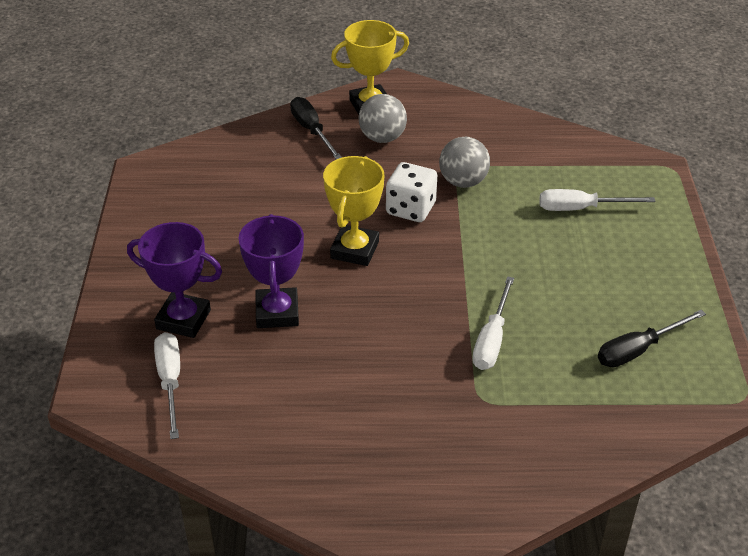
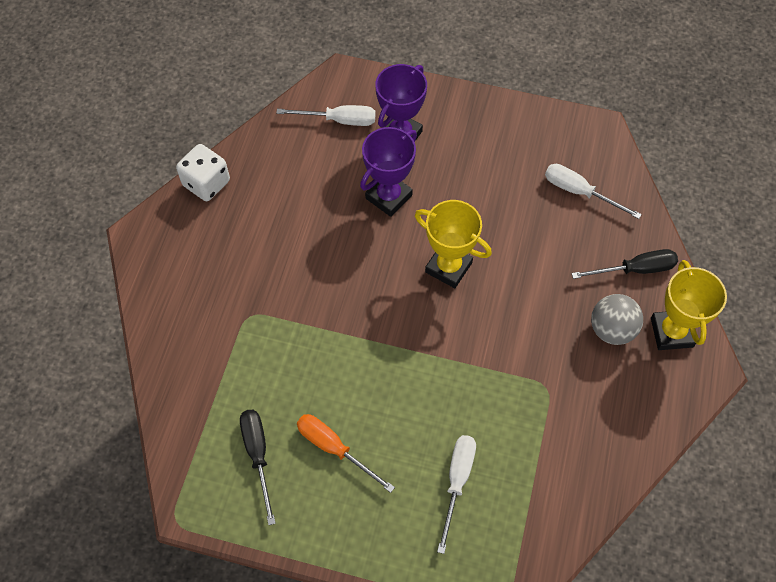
camera: 105 degrees right, 20 degrees up
(277, 312) = (388, 197): purple trophy -> purple trophy turned 60 degrees counterclockwise
(411, 209) = (494, 326): white dice -> white dice (206, 183)
(463, 182) = (524, 384): grey ball -> none
(491, 339) = (309, 342): white screwdriver -> white screwdriver (579, 192)
(597, 294) = (334, 448): none -> orange screwdriver

